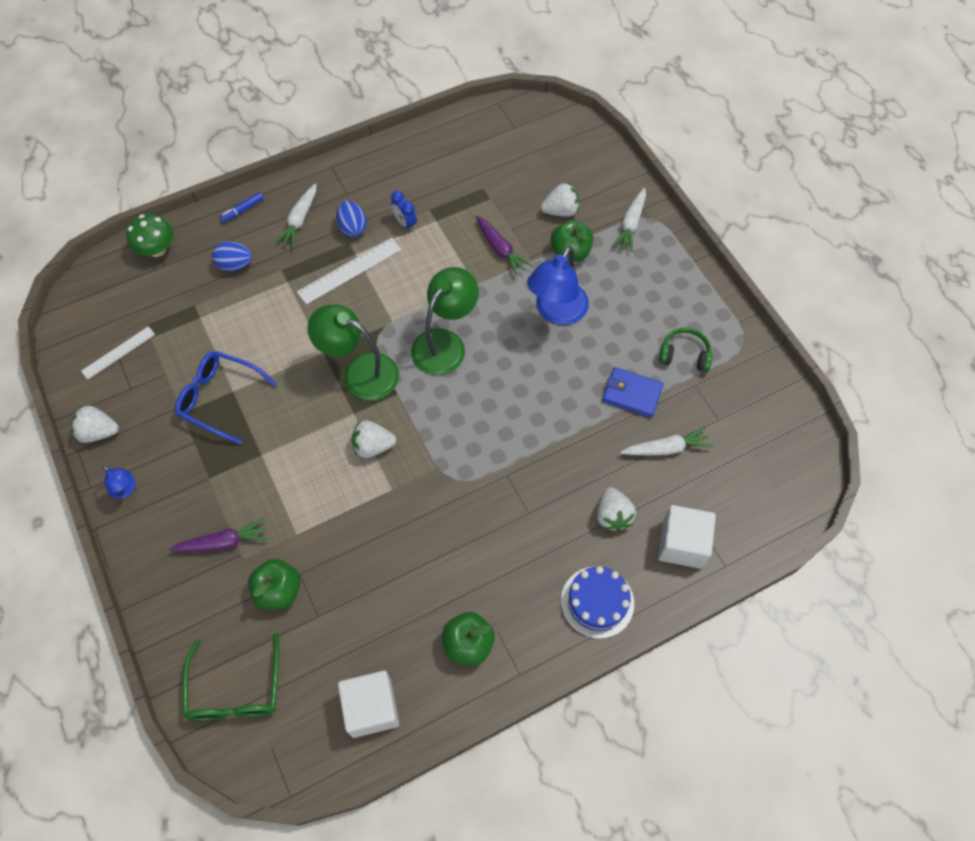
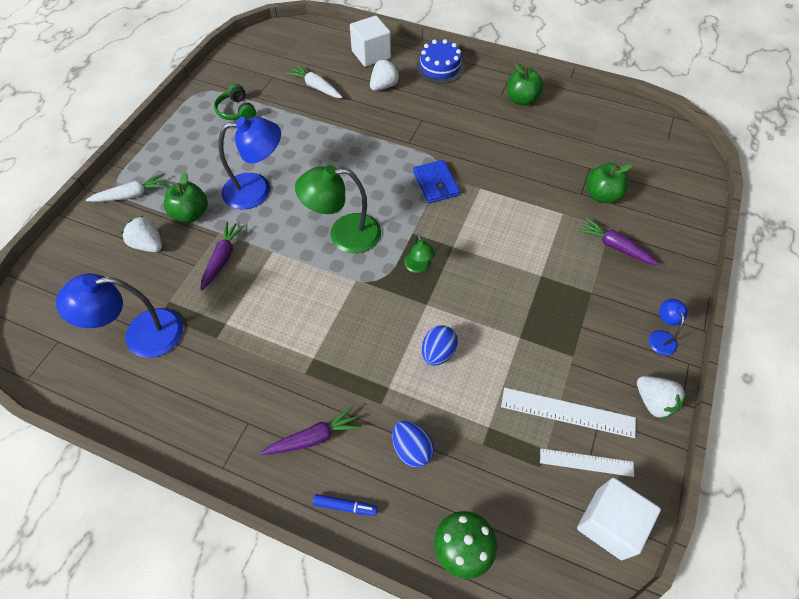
camera: 130 degrees left, 5 degrees down
(220, 398) = (534, 340): blue glasses -> none
(235, 690) = (669, 173): green glasses -> none
(299, 220) = (314, 437): white carrot -> purple carrot
(349, 270) = (334, 348): white ruler -> white ruler (567, 412)
(353, 228) = (286, 383): blue egg -> blue egg (438, 353)
(360, 372) = (418, 267): green lamp -> green lamp, size x0.49
(371, 708) = (598, 114): white cube -> white cube (609, 523)
(373, 446) = (464, 218): white strawberry -> none
(405, 223) = (247, 345): blue clock -> none
(474, 171) = (141, 335): none -> blue lamp
(632, 394) = (291, 119): blue wallet -> blue wallet (436, 184)

